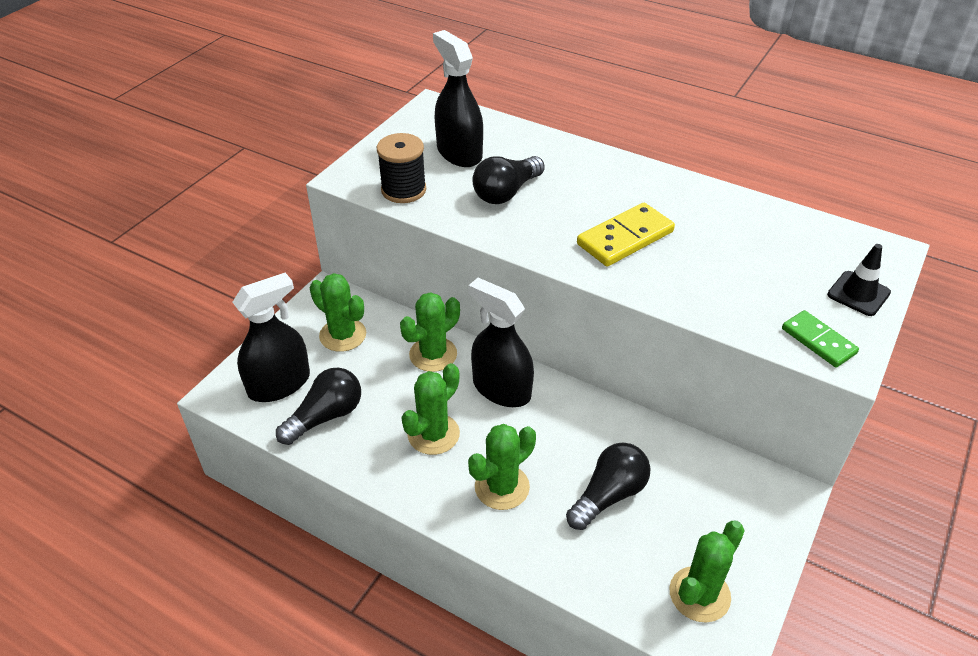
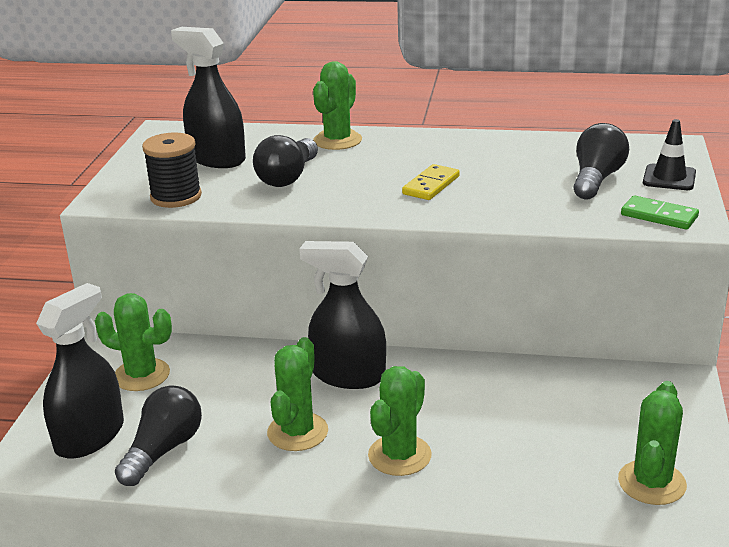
camera: 20 degrees left, 15 degrees down
(433, 354) = (256, 366): green cactus -> green cactus (337, 140)
(608, 495) = (513, 431): black light bulb -> black light bulb (596, 179)
(625, 238) = (431, 185): yellow domino -> yellow domino, size x0.65

